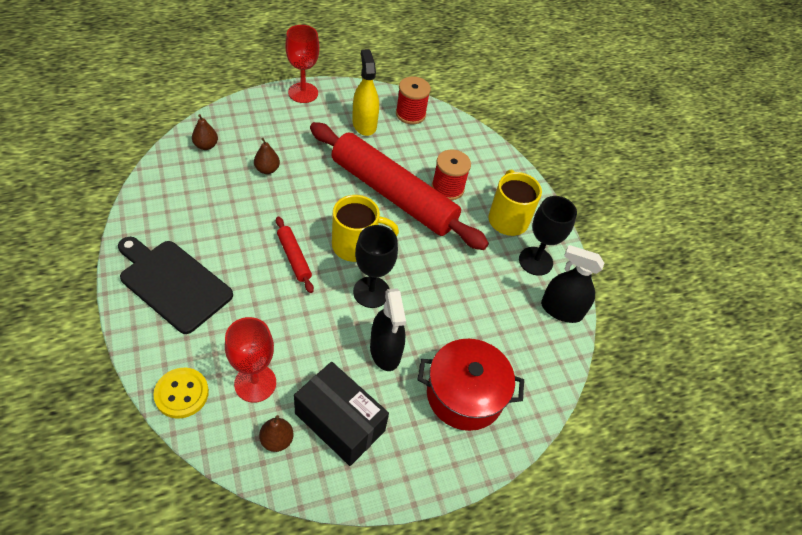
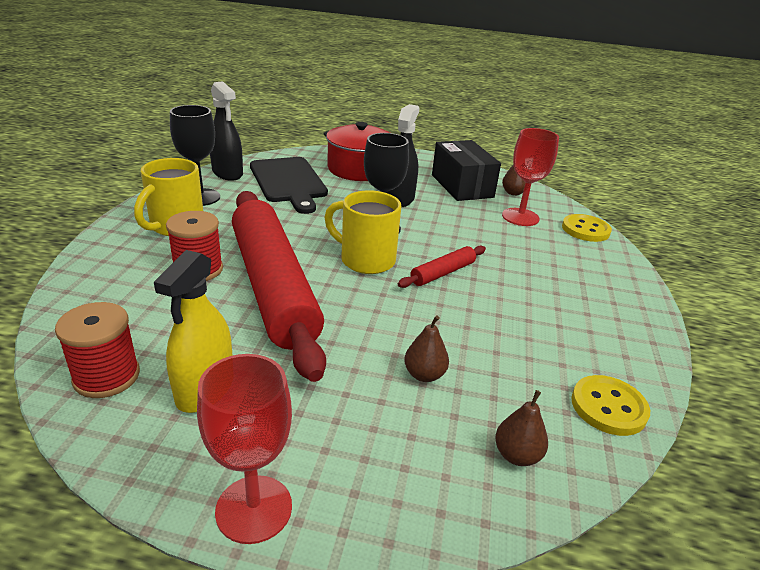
camera: 145 degrees left, 20 degrees down
(160, 188) = (608, 407): none -> yellow button
(173, 283) = (590, 296): black cutting board -> black cutting board (288, 182)
(294, 257) = (442, 273): red rolling pin -> red rolling pin turned 45 degrees clockwise

